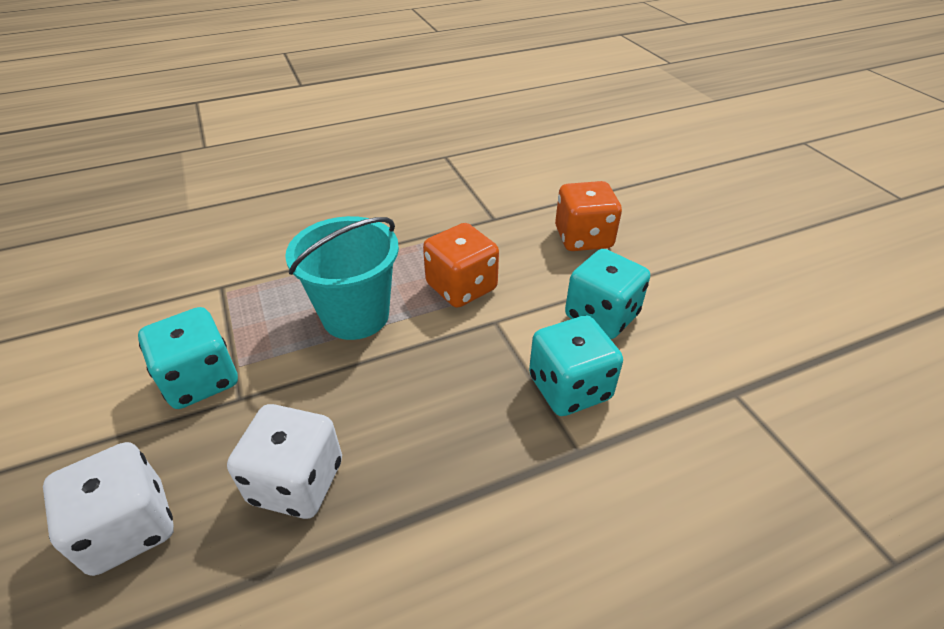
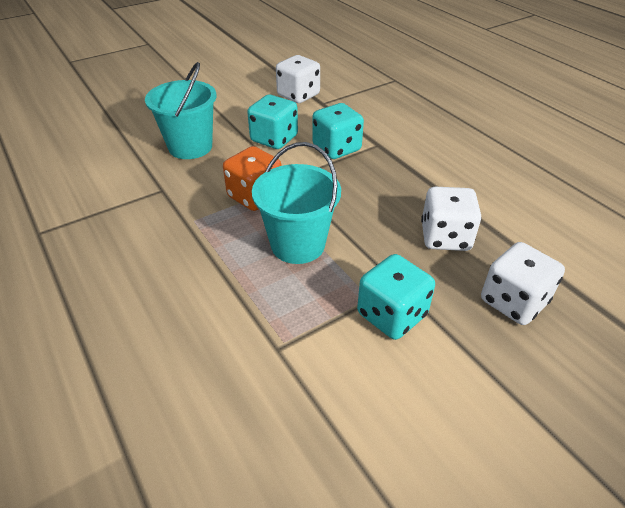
camera: 100 degrees left, 0 degrees up
(583, 238) = (190, 147): orange dice -> turquoise bucket
(758, 361) = (298, 95): none -> white dice

